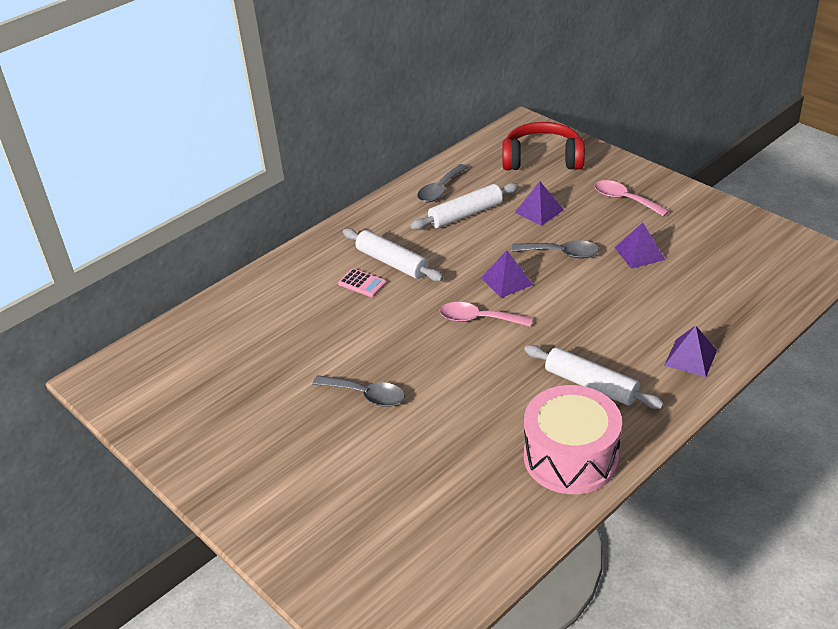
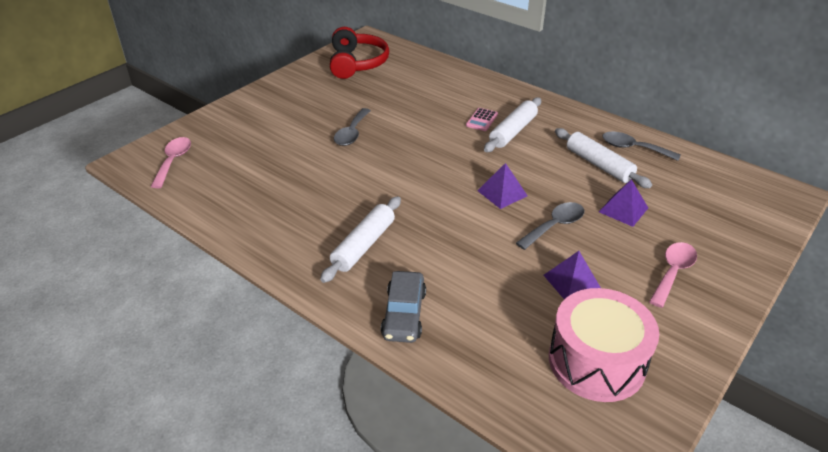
camera: 80 degrees right, 0 degrees up
(478, 319) = (445, 179): pink spoon -> pink spoon (173, 161)
(542, 159) = (724, 210): red headphones -> red headphones (357, 63)
(561, 253) = (555, 226): grey spoon -> grey spoon turned 135 degrees counterclockwise
(570, 457) = (277, 234): pink drum -> pink drum (596, 361)
(690, 358) = (404, 314): purple pyramid -> grey car

